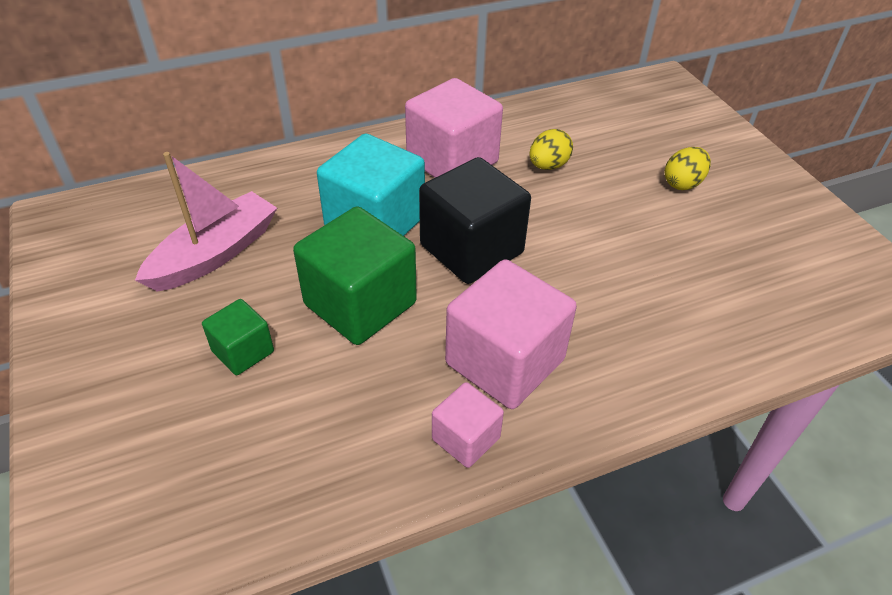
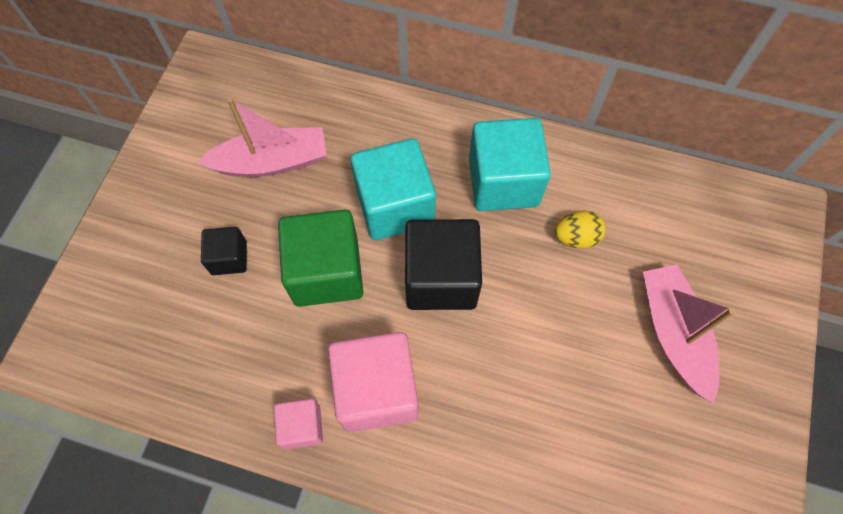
camera: 40 degrees right, 20 degrees up
(243, 351) = (229, 258): green cube -> black cube
(452, 161) = (503, 182): pink cube -> turquoise cube
(683, 183) = (673, 334): yellow egg -> pink boat

